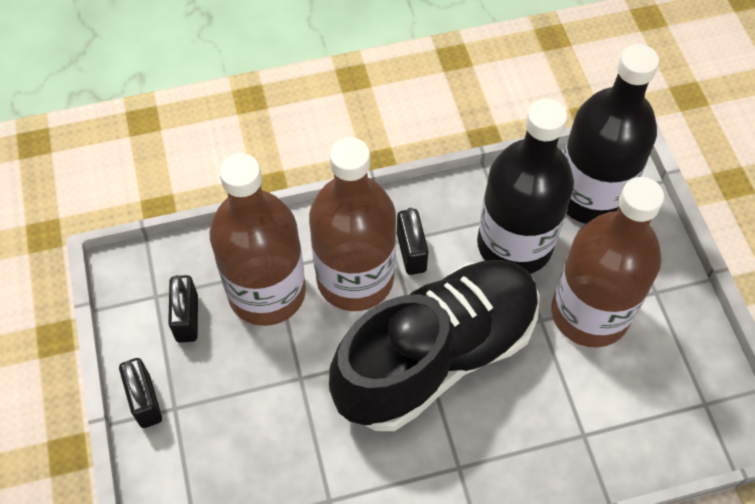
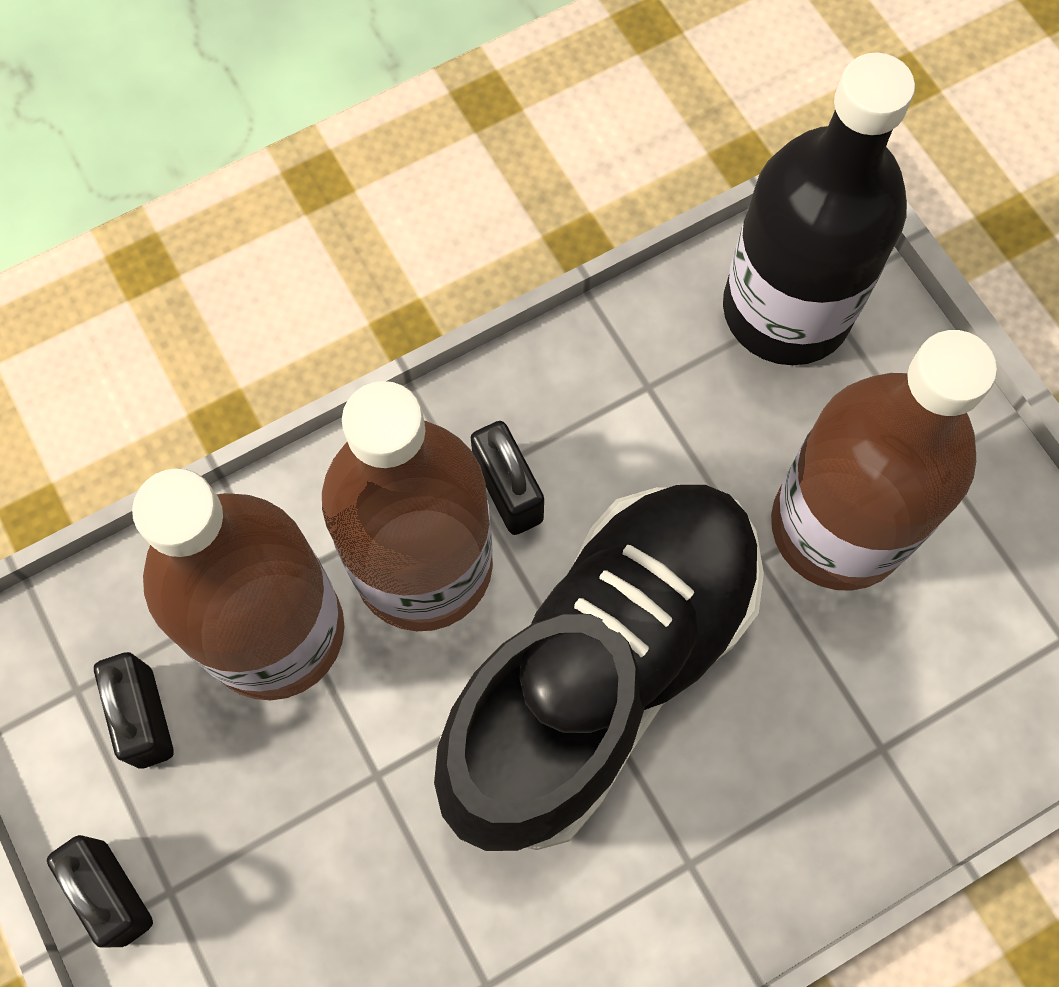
camera: 15 degrees left, 10 degrees up
(514, 244) = (681, 432): black bottle -> none

